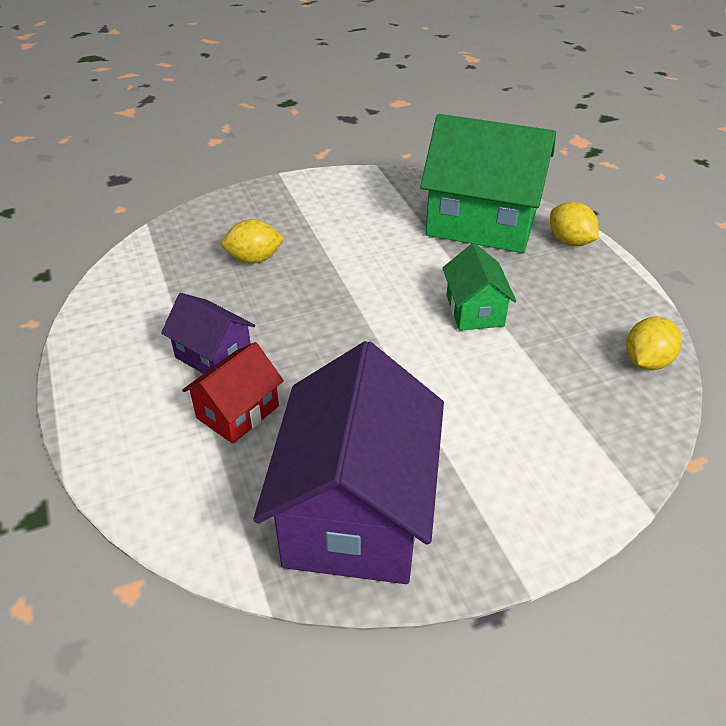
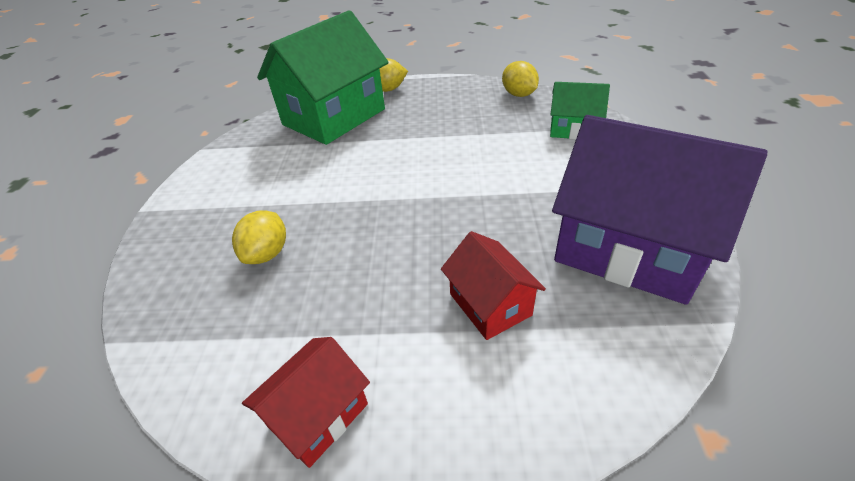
camera: 65 degrees left, 0 degrees up
(109, 343) = (318, 415): none -> red house
(213, 356) = (399, 311): purple house -> none
(474, 310) = (432, 143): green house -> green house (573, 129)

